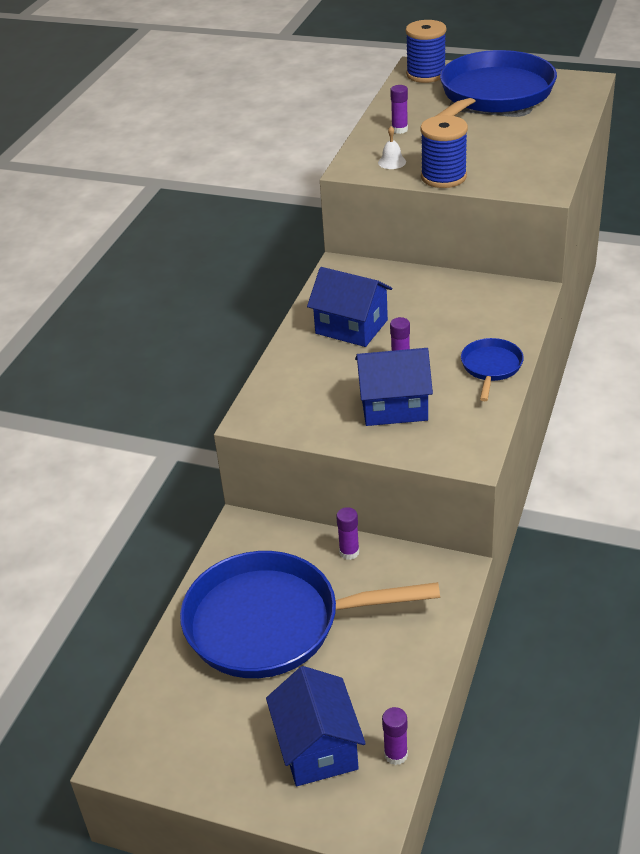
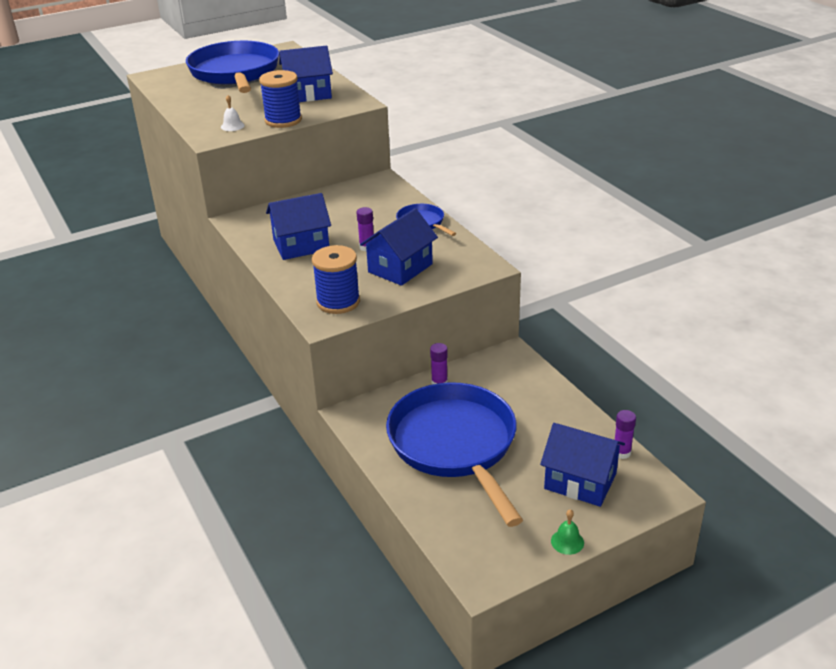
camera: 50 degrees left, 5 degrees down
(222, 790) = (567, 541): none -> green bell
(273, 623) = (455, 445): blue pan -> blue pan turned 120 degrees clockwise
(399, 129) = (204, 109): purple glue stick -> none
(426, 74) = (165, 78): blue spool -> blue spool (338, 302)
(517, 154) = (308, 94): none -> blue house

